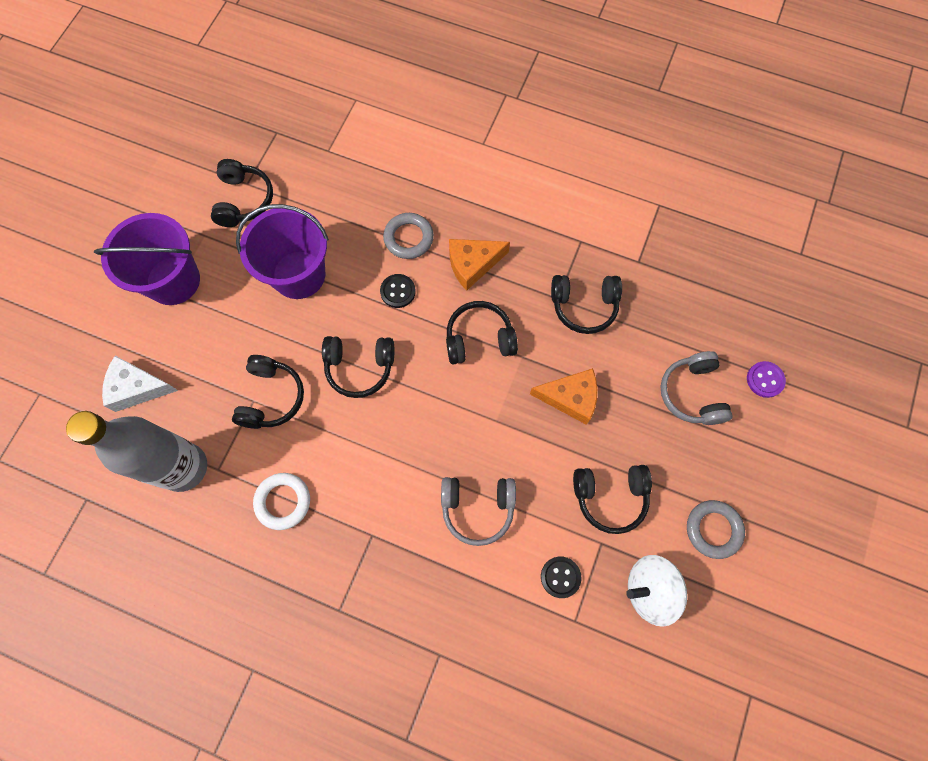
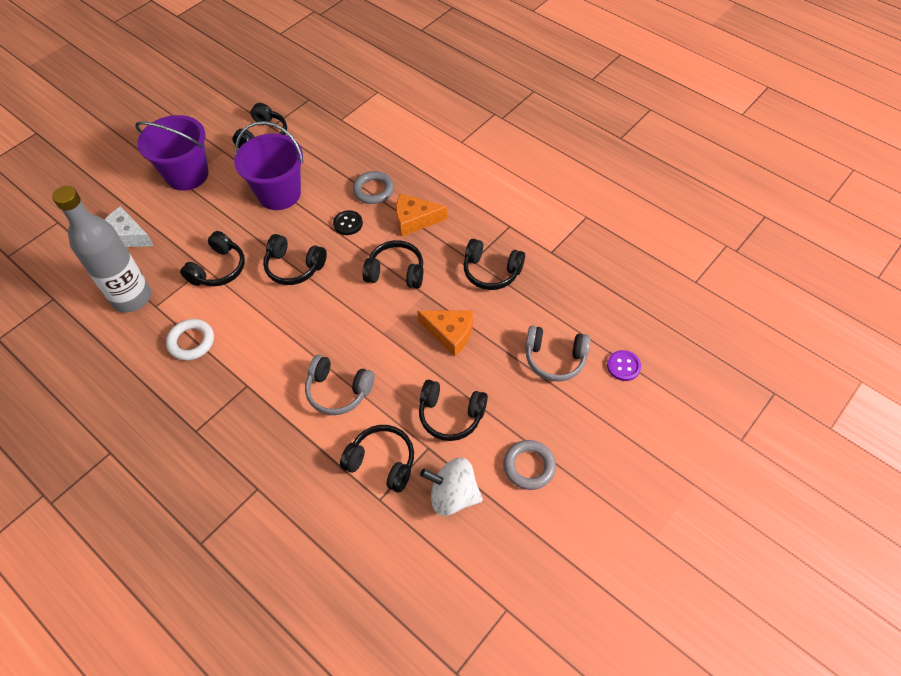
camera: 20 degrees right, 15 degrees down
(560, 577) = (382, 462): black button -> black headphones
(692, 393) = (554, 358): grey headphones -> grey headphones turned 90 degrees counterclockwise

